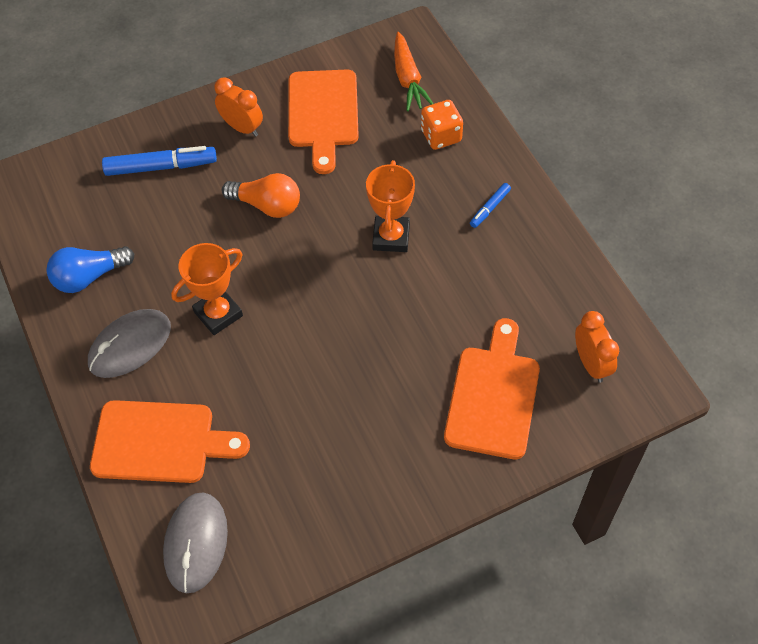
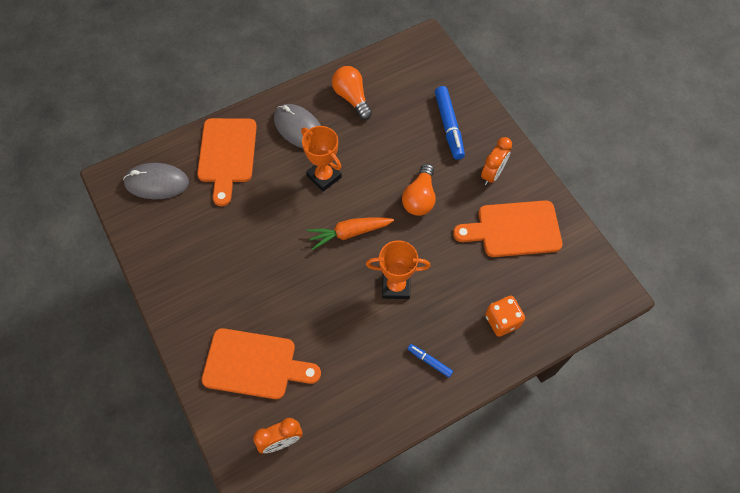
camera: 85 degrees right, 5 degrees up
(89, 276) = (352, 98): blue light bulb -> orange light bulb
(408, 79) = (562, 292): orange carrot -> orange carrot (349, 233)

